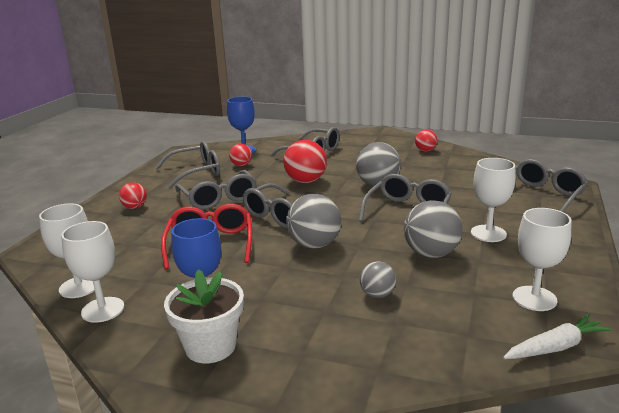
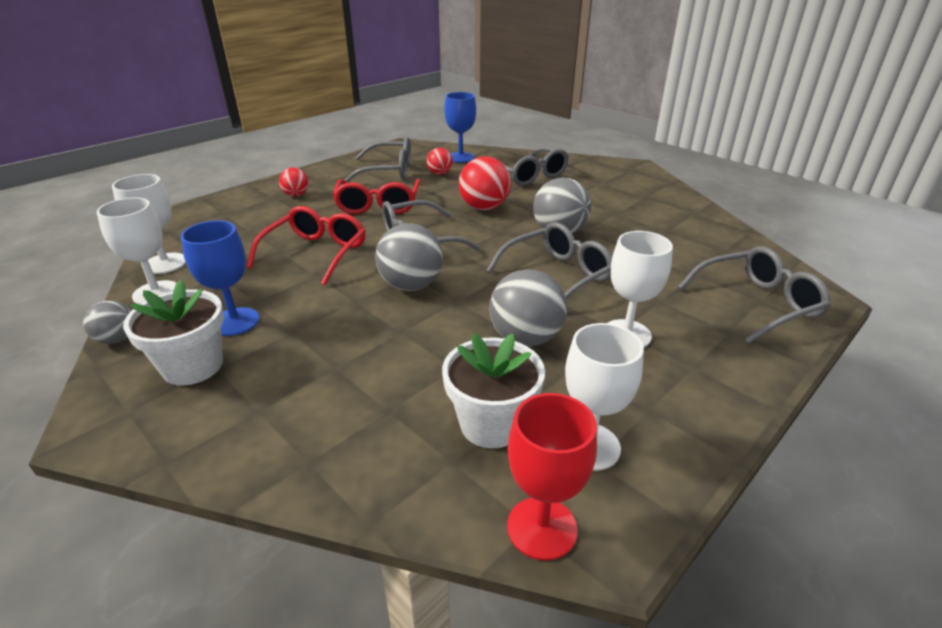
camera: 25 degrees right, 10 degrees up
(219, 198) = (378, 205): grey glasses -> red glasses
(377, 294) = (409, 368): grey ball -> grey ball (117, 339)
(425, 151) = (664, 203): red ball -> none
(467, 307) = (491, 424): none -> white flower pot
(555, 347) = (542, 528): white carrot -> red goblet

